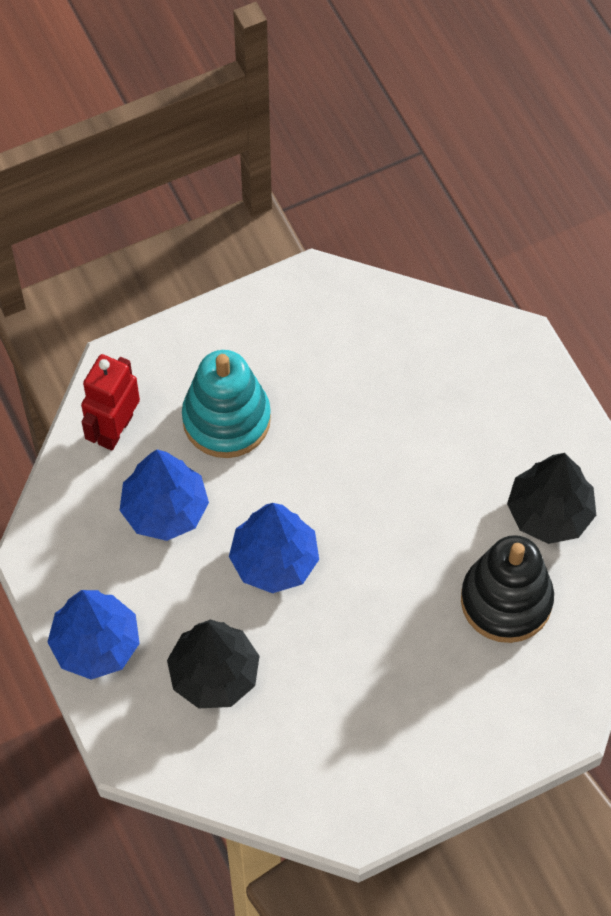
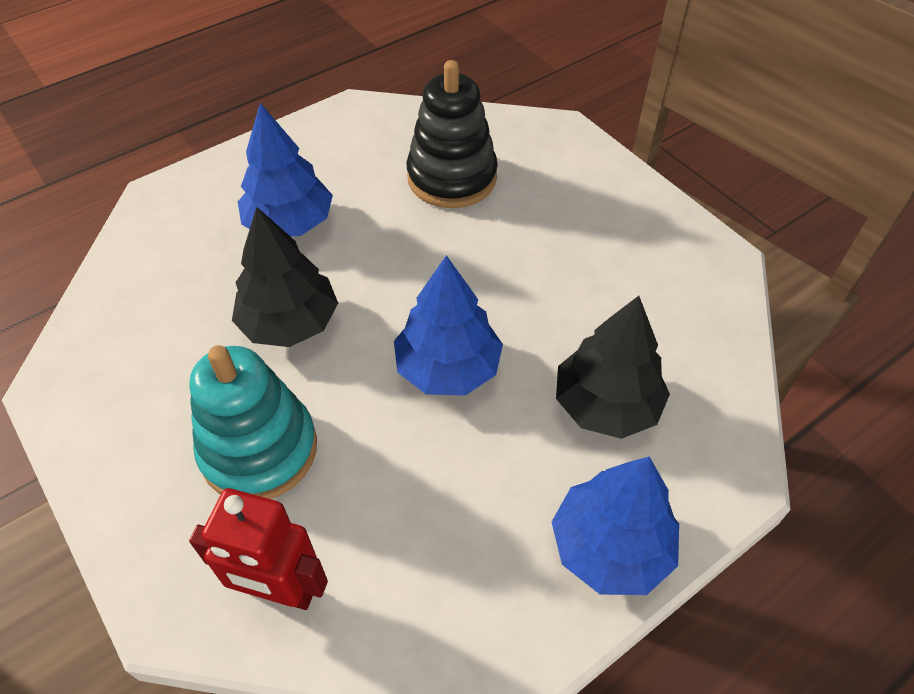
camera: 100 degrees left, 10 degrees down
(165, 510) = (399, 499): blue tree -> blue tree (289, 223)
(549, 513) = (353, 157): black tree -> black tree (290, 322)

